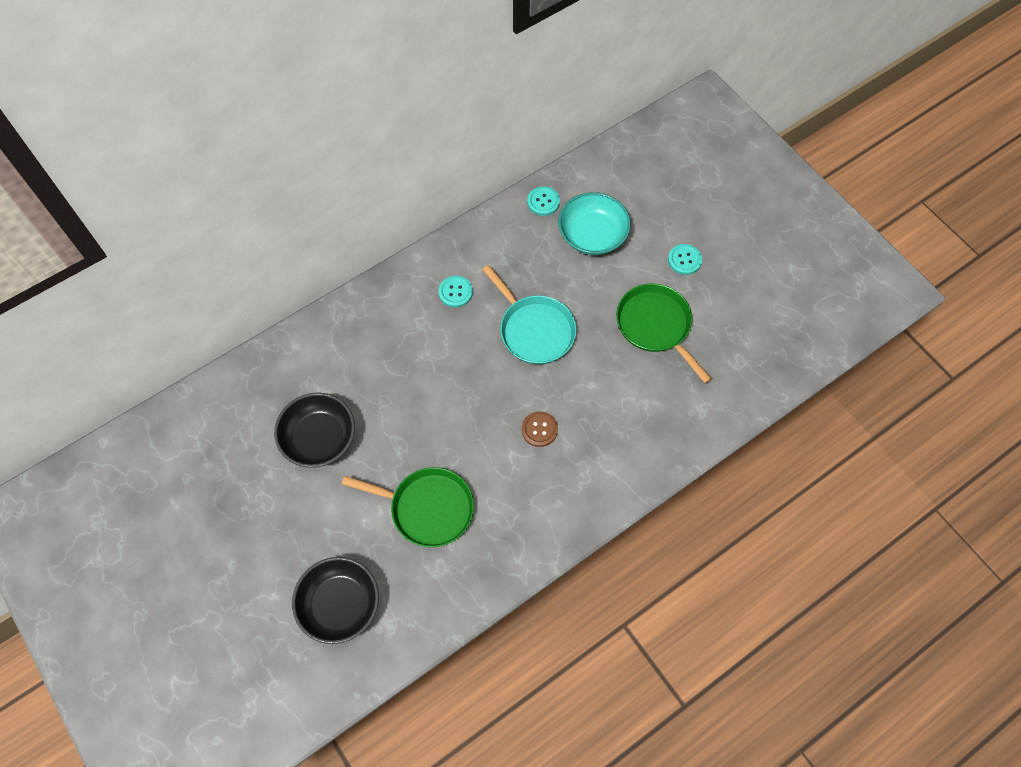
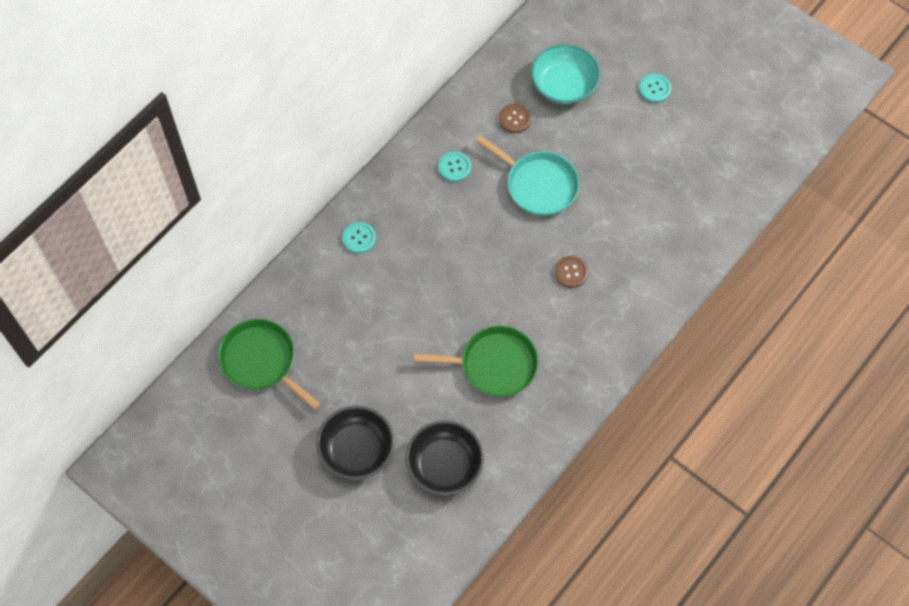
camera: 15 degrees left, 0 degrees up
(319, 438) = (375, 328): black bowl -> black bowl (356, 450)
(532, 258) = (515, 119): none -> brown button
(543, 202) = (508, 64): turquoise button -> turquoise button (359, 238)
(655, 325) = (646, 155): green pan -> green pan (261, 361)

